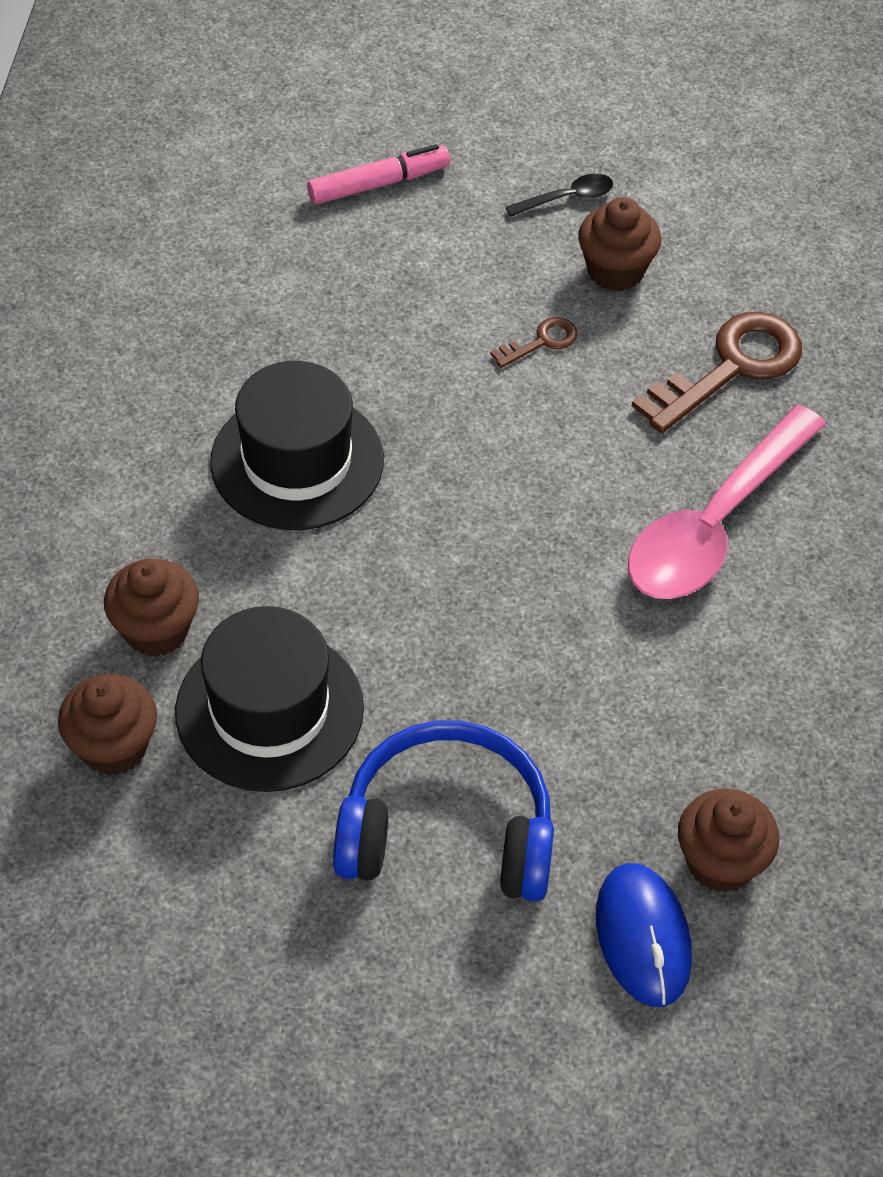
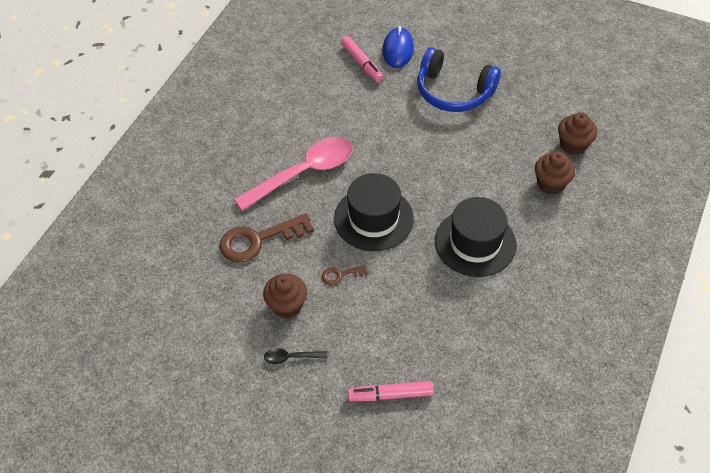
camera: 160 degrees left, 0 degrees up
(269, 710) = (509, 144): black hat -> black hat (373, 218)
(720, 862) = (361, 63): brown cupcake -> pink marker

